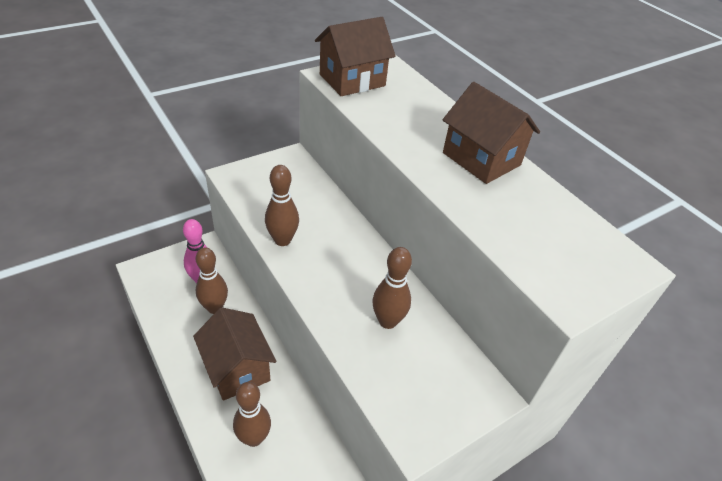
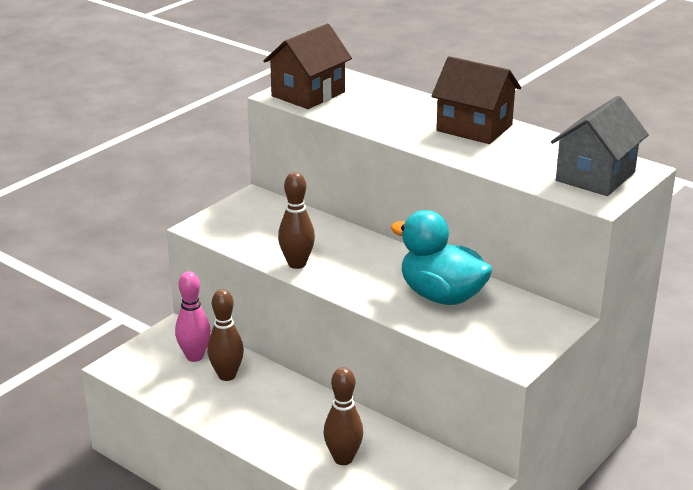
camera: 15 degrees left, 15 degrees down
(237, 368) = (288, 415): brown house -> none
(387, 321) = (441, 296): brown bowling pin -> turquoise duck
(578, 262) = (595, 176): none -> grey house

